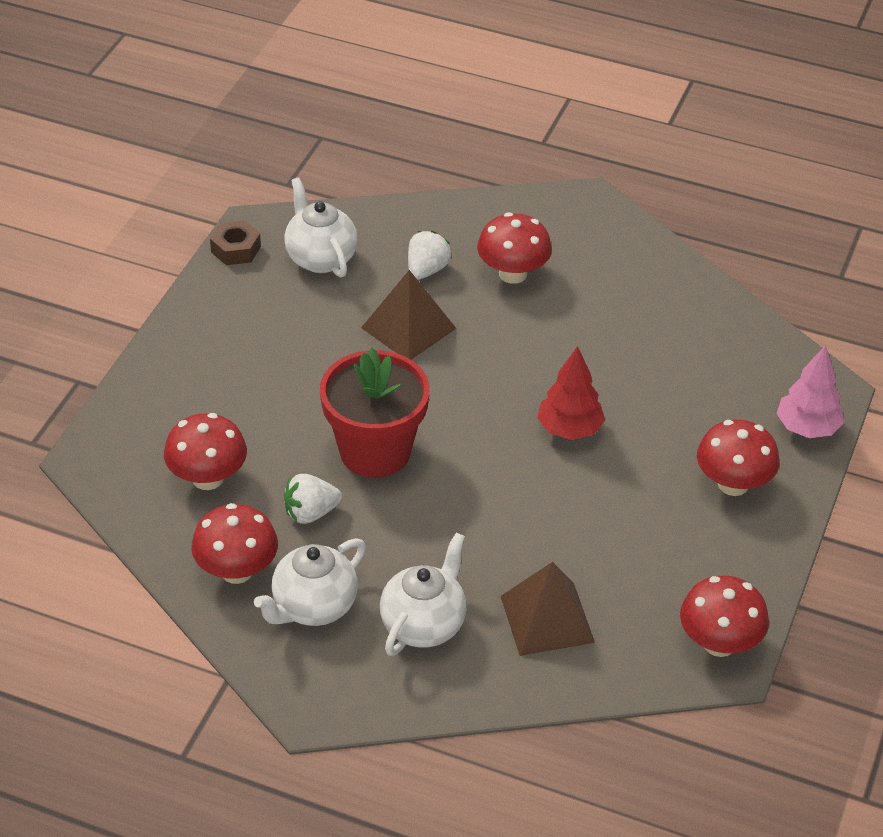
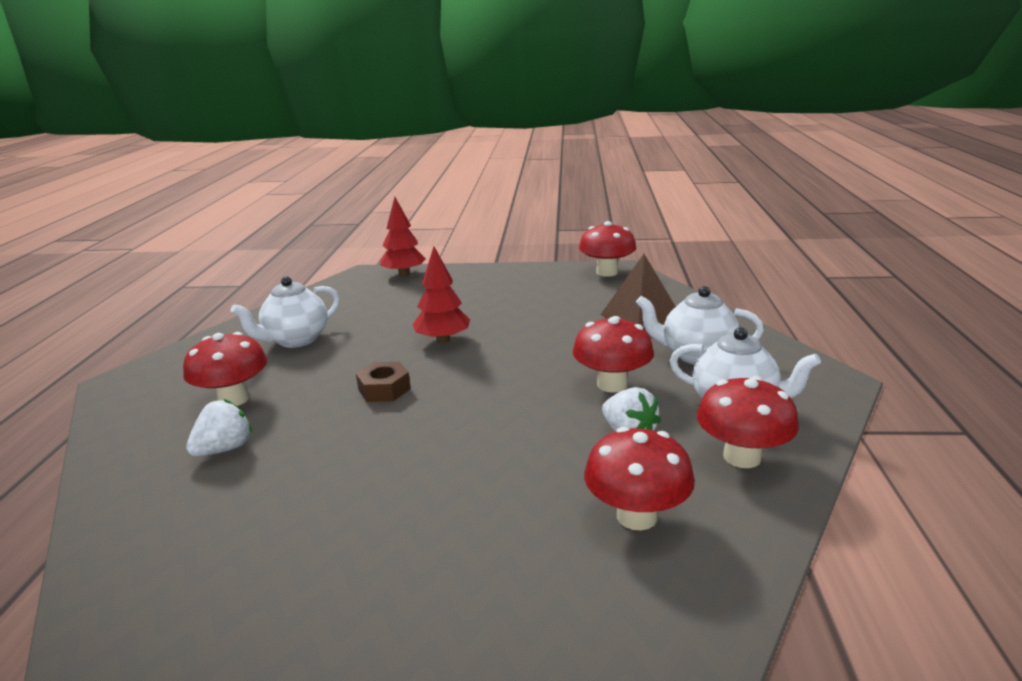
camera: 105 degrees left, 20 degrees down
(235, 249) = (158, 635): brown nut -> brown nut (384, 389)
(320, 258) = (193, 536): white teapot -> white teapot (296, 340)
(375, 451) = (521, 418): red flower pot -> none
(408, 328) = (328, 439): brown pyramid -> none
(427, 270) = (225, 449): white strawberry -> white strawberry turned 120 degrees clockwise
(733, 484) = (468, 285): red mushroom -> red mushroom (612, 384)
(807, 428) = (404, 274): pink tree -> red tree

